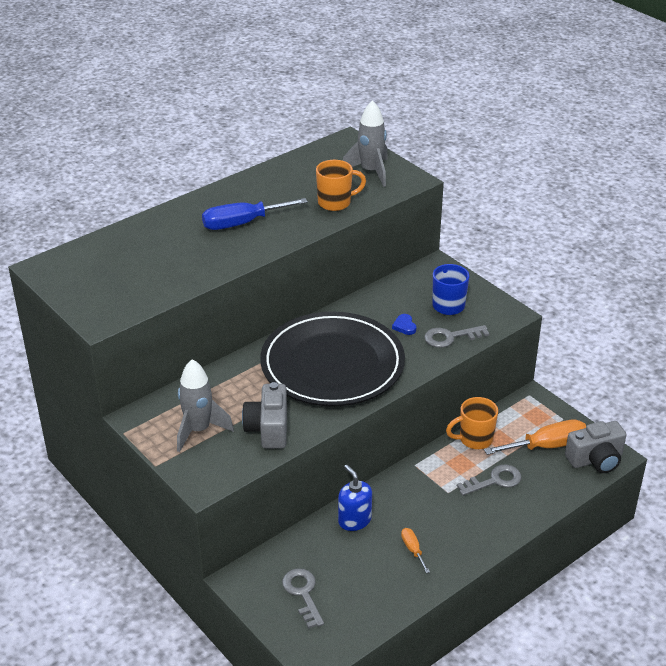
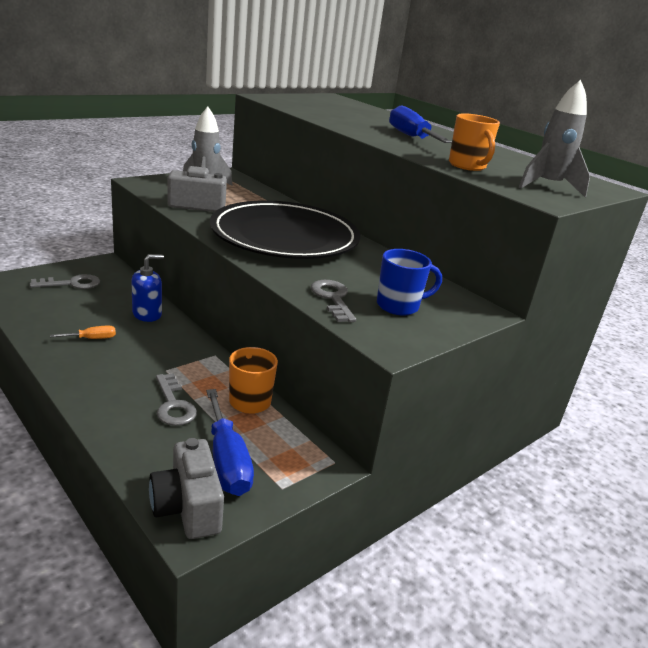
camera: 85 degrees right, 10 degrees down
(404, 326) = (351, 276): blue heart -> none
(547, 446) = (227, 461): orange screwdriver -> blue screwdriver

